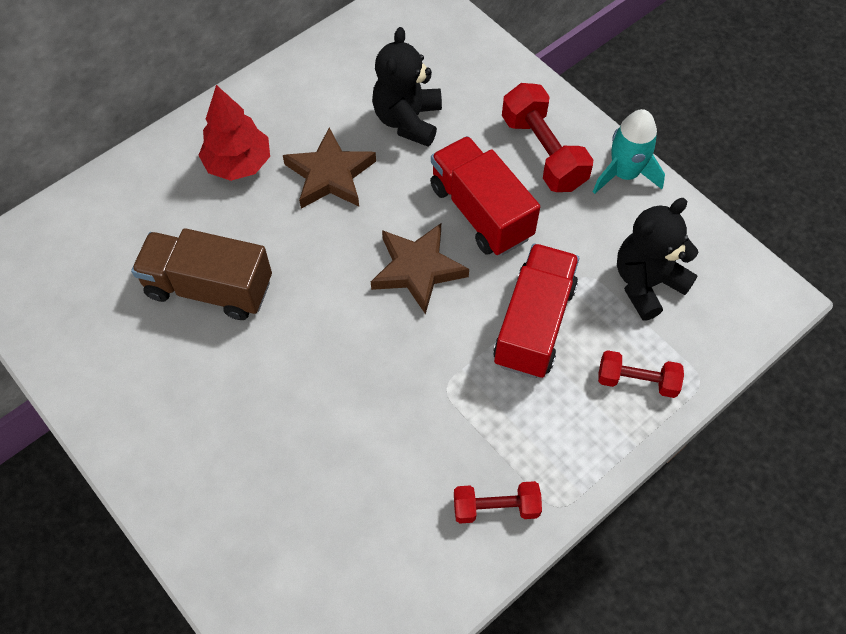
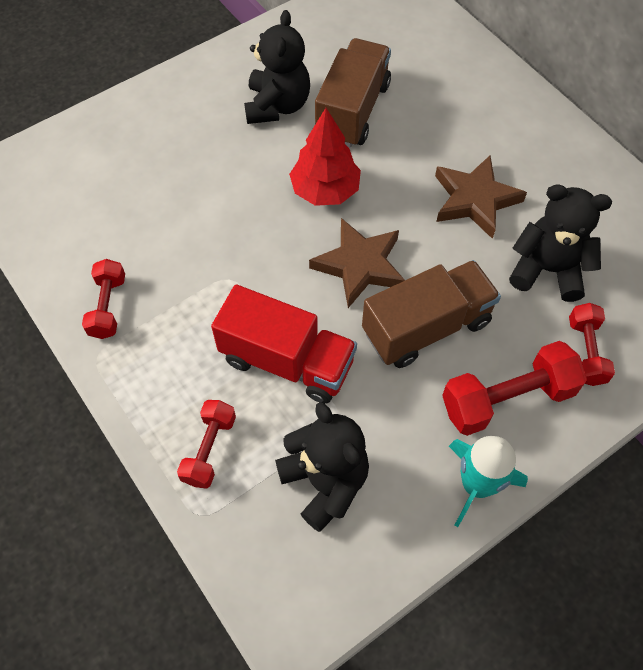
camera: 95 degrees right, 0 degrees up
(199, 367) = (277, 106): none -> black teddy bear
(238, 163) = (487, 130): red tree -> red tree (325, 190)
(480, 212) = (426, 327): red truck -> brown truck
(488, 97) = (586, 351): none -> red dumbbell

